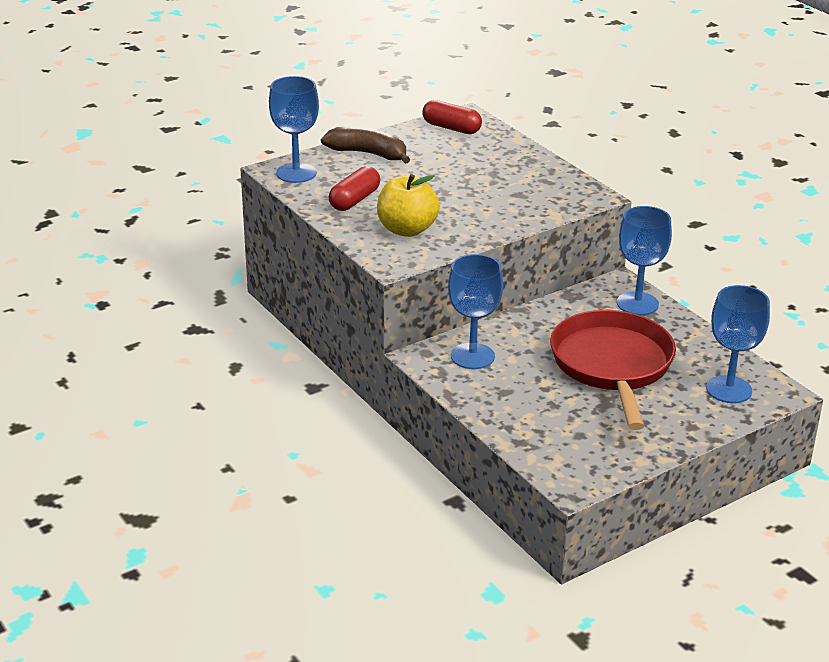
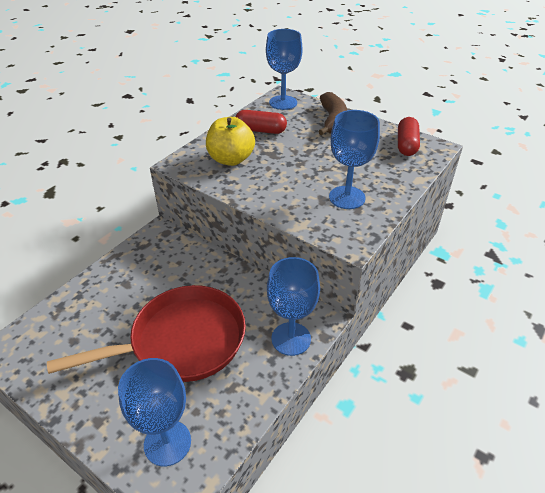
camera: 70 degrees right, 10 degrees up
(472, 356) = (168, 256): blue goblet -> blue goblet (347, 197)

